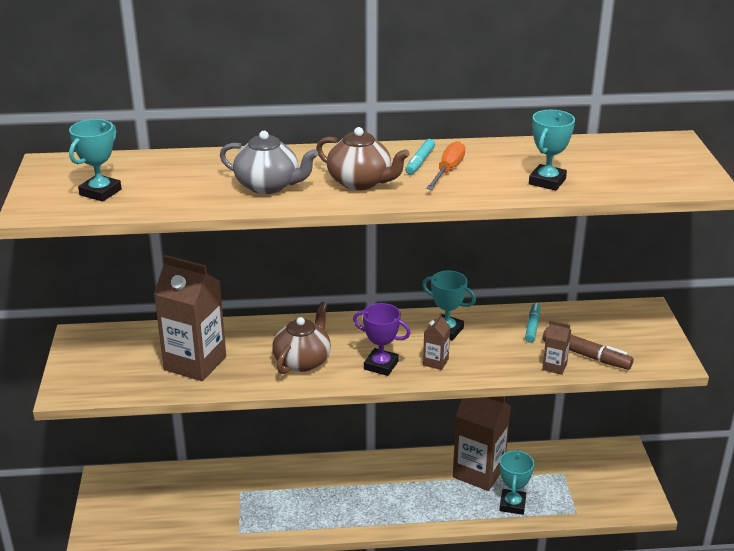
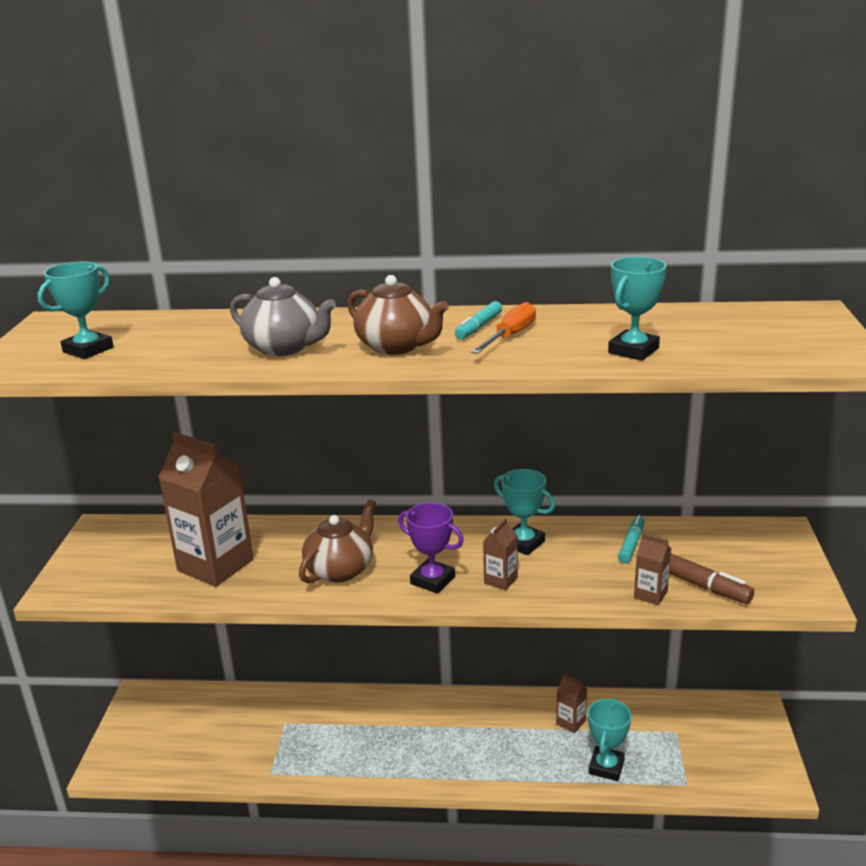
camera: 10 degrees right, 5 degrees down
(478, 472) = (571, 722): brown carton -> brown carton, size x0.45

